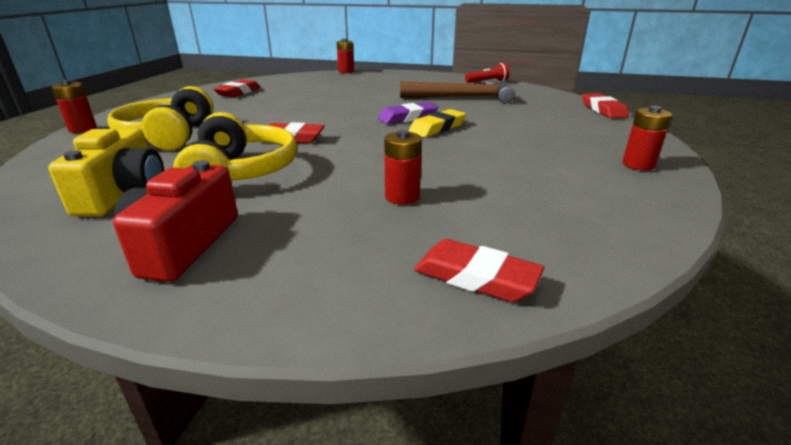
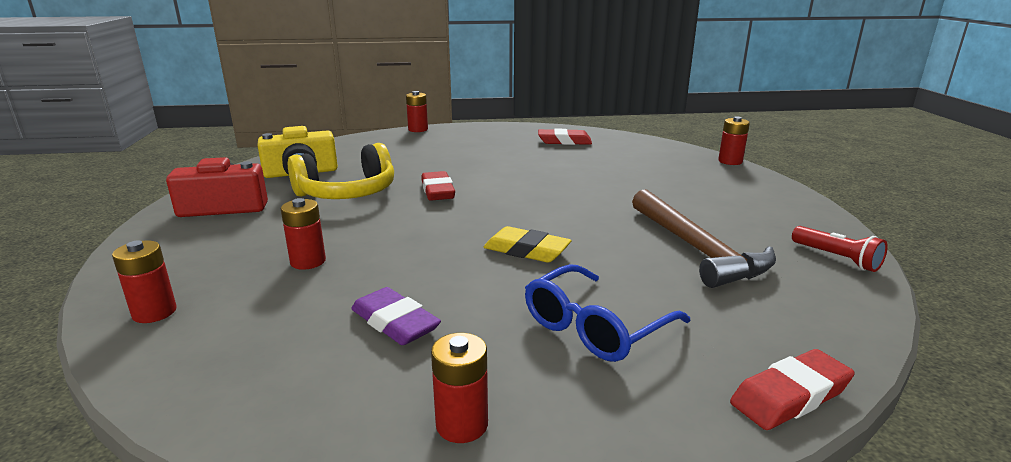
camera: 70 degrees right, 5 degrees down
(169, 136) = (418, 153): yellow headphones -> none
(408, 118) = (553, 228): purple eraser -> purple eraser (395, 323)
(475, 277) = (154, 312): red eraser -> red battery
(542, 127) = (595, 327): none -> blue glasses

